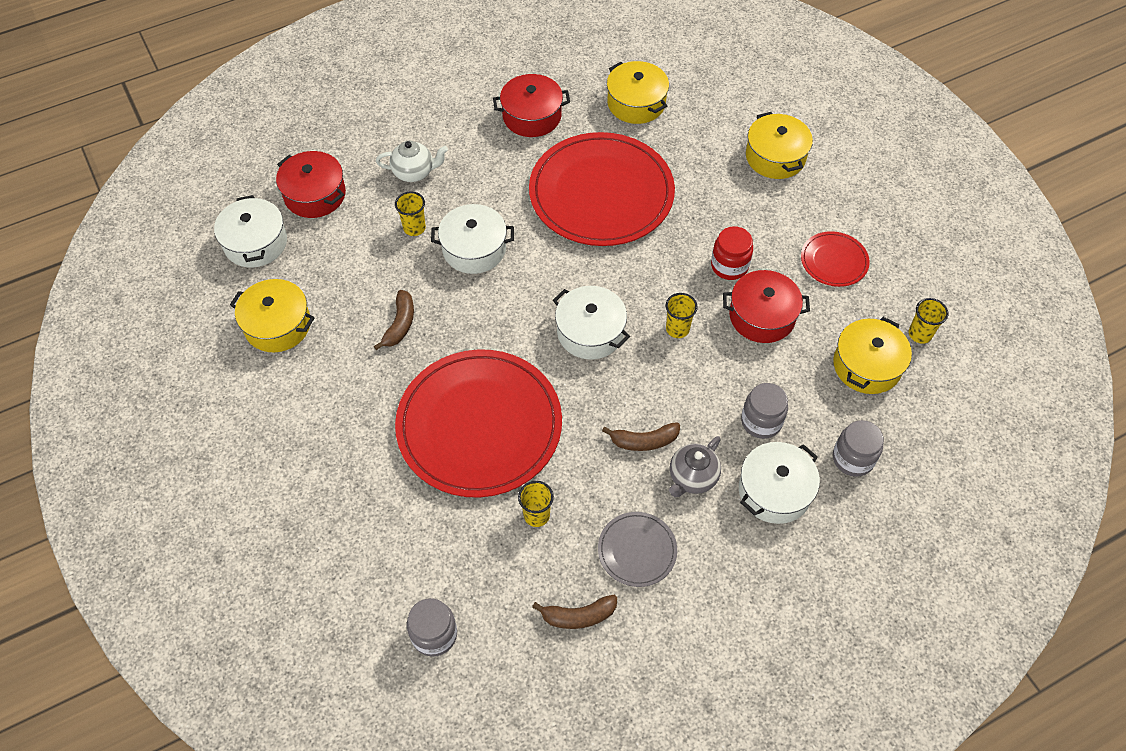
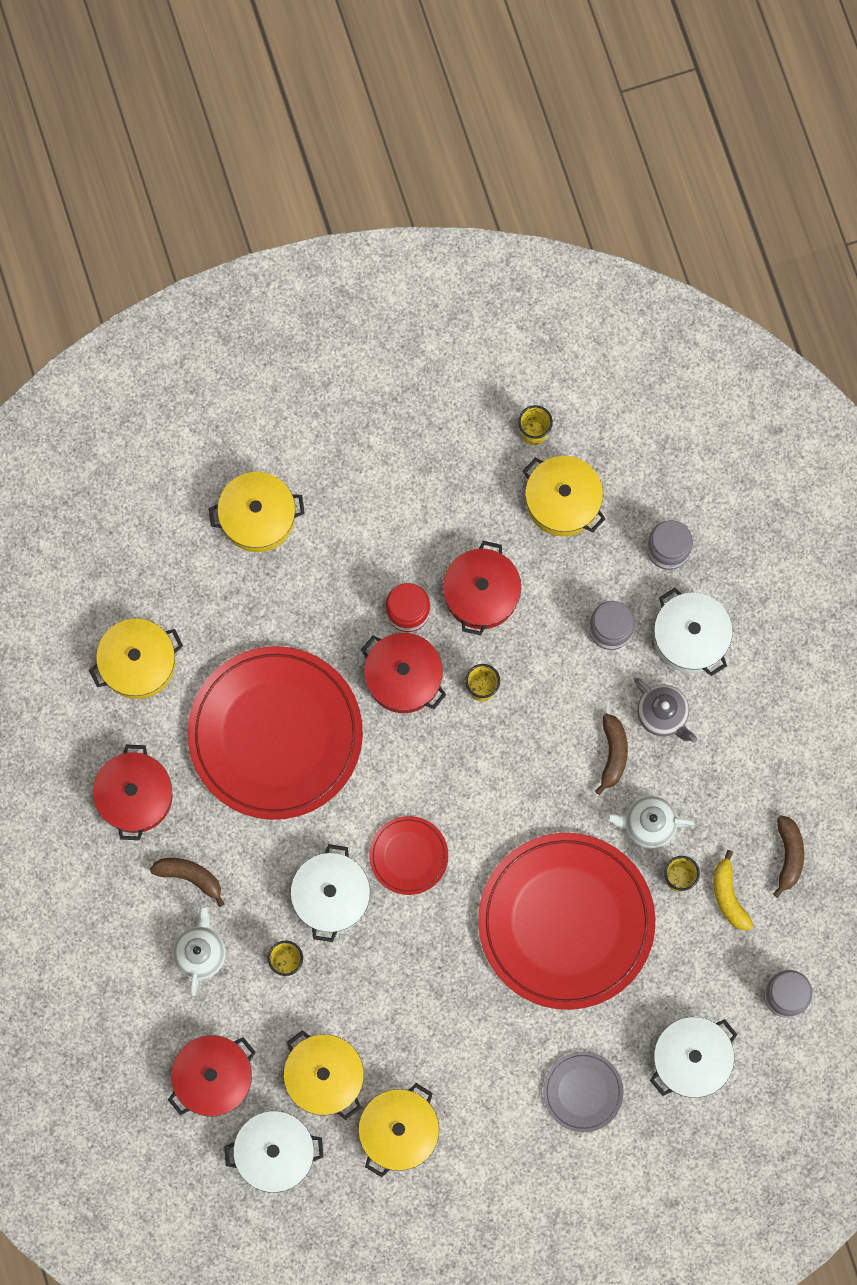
camera: 80 degrees left, 20 degrees up
(321, 266) = (324, 1076): none -> yellow pot
(400, 324) = (422, 992): brown banana -> brown banana (190, 877)
(527, 564) = (728, 896): none -> yellow banana
(583, 481) = (648, 824): none -> white teapot
(590, 332) = (469, 784): white pot -> white pot (691, 1059)
(637, 550) = (731, 786): grey plate -> grey plate (583, 1092)
(672, 271) = (403, 677): none -> red pot
(834, 261) = (422, 494): red plate -> red plate (408, 856)

